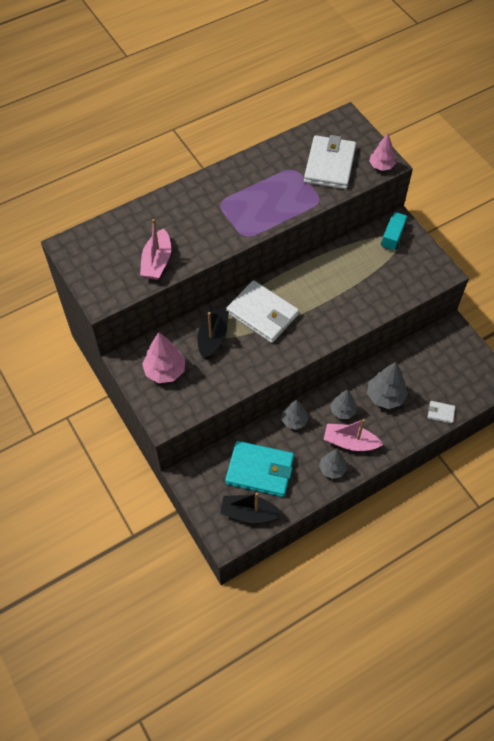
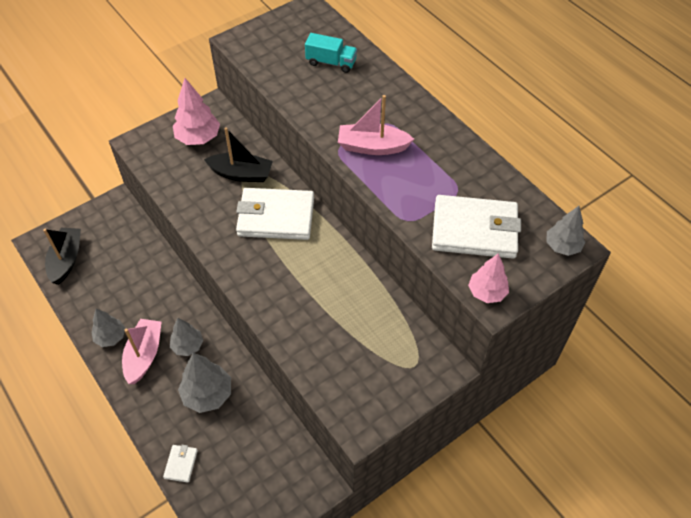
camera: 85 degrees right, 5 degrees down
(157, 262) = (292, 77): pink boat -> pink boat (372, 147)
(259, 470) = (116, 266): turquoise wallet -> none
(262, 314) = (276, 217): white wallet -> white wallet turned 60 degrees clockwise
(294, 420) = (176, 295): grey tree -> grey tree (562, 246)
(393, 237) = (417, 359): turquoise truck -> turquoise truck (331, 62)

